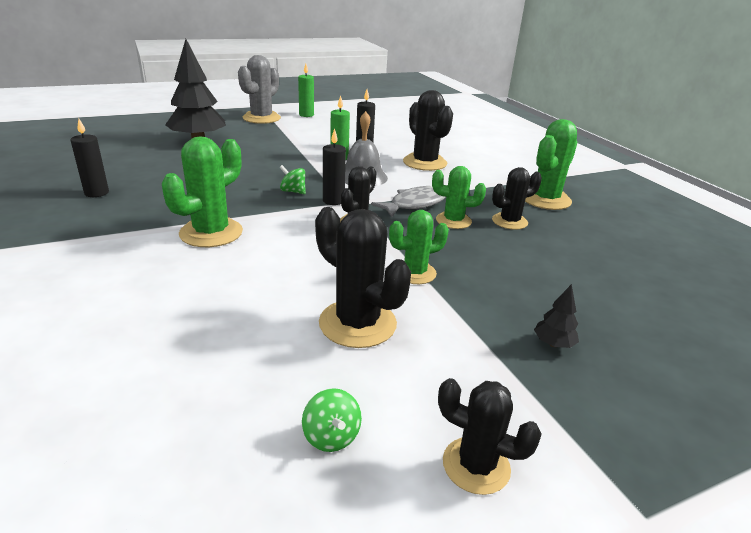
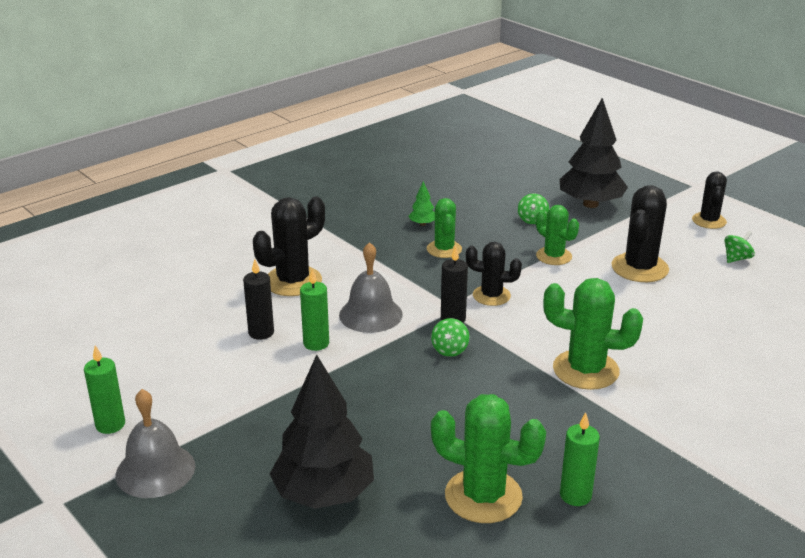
camera: 105 degrees left, 0 degrees up
(96, 193) = (575, 495): black candle -> green candle
(261, 118) = (155, 470): grey cactus -> grey bell
(415, 204) = (422, 272): grey fish -> none
(509, 221) = (422, 224): black cactus -> green tree
(509, 283) = (532, 220): none -> green spinning top
(545, 199) = (355, 209): green cactus -> green cactus (483, 496)
(553, 344) = (590, 204): black tree -> black tree, size x2.45

